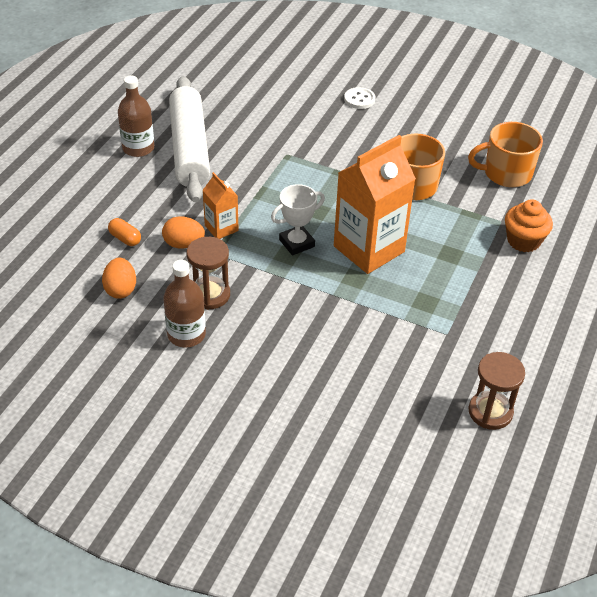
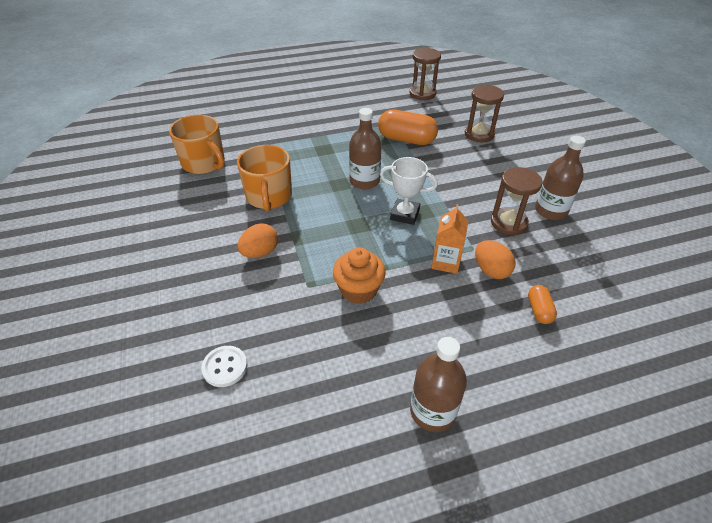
camera: 130 degrees left, 0 degrees up
(121, 289) = (577, 269): orange egg -> orange egg (260, 252)
(189, 148) = (381, 365): white rolling pin -> none
(349, 389) = (479, 134): none -> brown hourglass
(359, 99) = (164, 291): white button -> white button (225, 367)
(369, 249) = (364, 181): orange carton -> brown bottle
(404, 323) = (406, 139): none -> orange capsule
(523, 241) = (274, 130): orange cupcake -> orange cupcake (358, 290)

